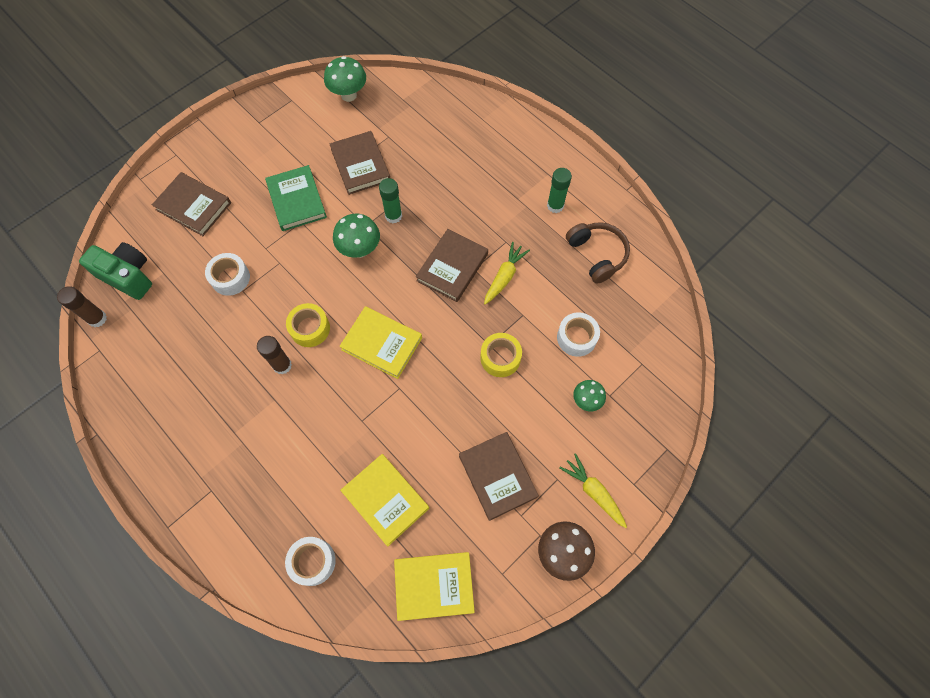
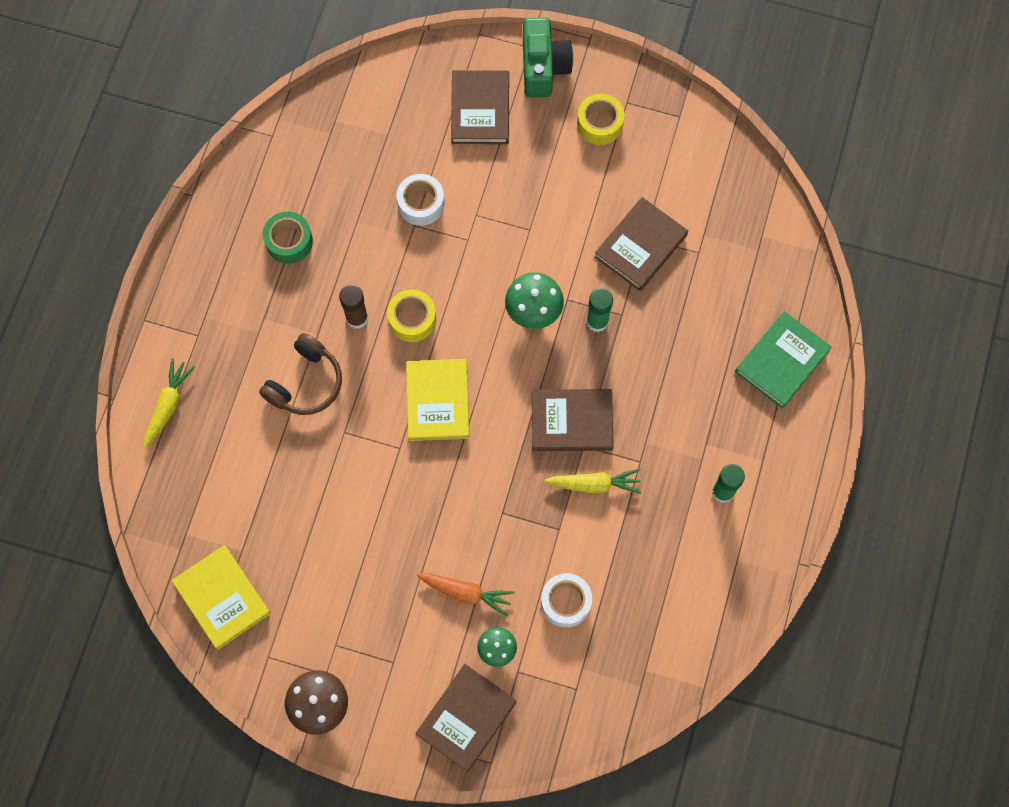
camera: 60 degrees right, 5 degrees up
(97, 319) = (302, 110): brown glue stick -> none
(128, 276) = (363, 104): green camera -> green camera (543, 67)
(189, 382) = (289, 241): none -> green tape
(296, 200) = (553, 208): green book -> green book (781, 361)
(312, 562) = (184, 471): white tape -> none
(349, 95) = (727, 174): green mushroom -> none
(385, 500) = (278, 503): yellow book -> none
(497, 476) = (362, 600): brown book -> brown book (466, 718)
(500, 358) = (493, 533): yellow tape -> yellow tape (600, 123)
(533, 399) = (466, 593): none -> orange carrot
(593, 492) = (400, 706): yellow carrot -> yellow carrot (168, 405)
(597, 255) = (686, 572): brown headphones -> brown headphones (306, 383)

